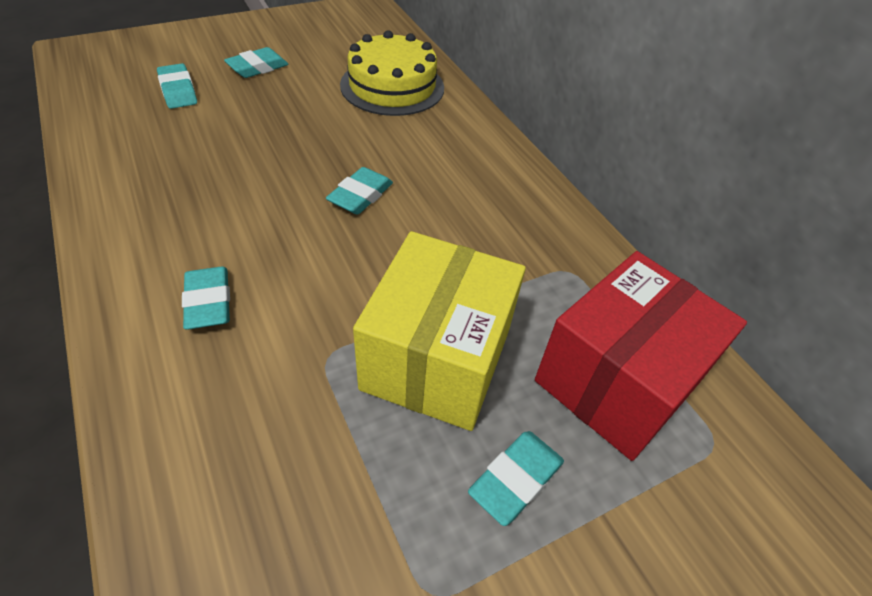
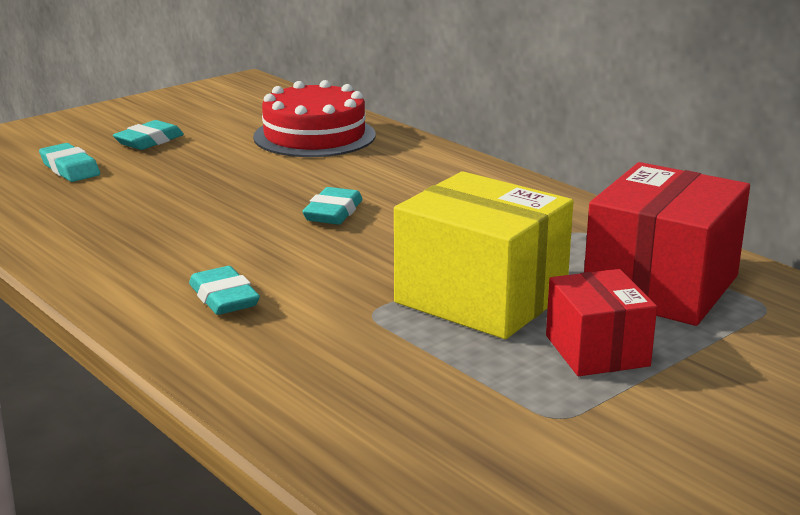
camera: 10 degrees left, 25 degrees down
(392, 86) = (314, 136): yellow cake -> red cake
(437, 359) = (481, 298): yellow box -> yellow box turned 60 degrees counterclockwise
(515, 479) = (597, 351): turquoise eraser -> red box

